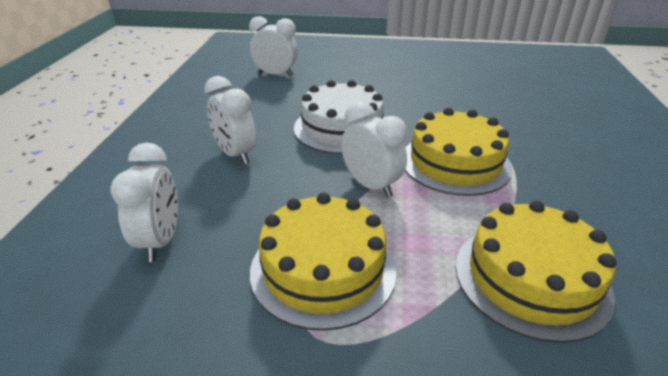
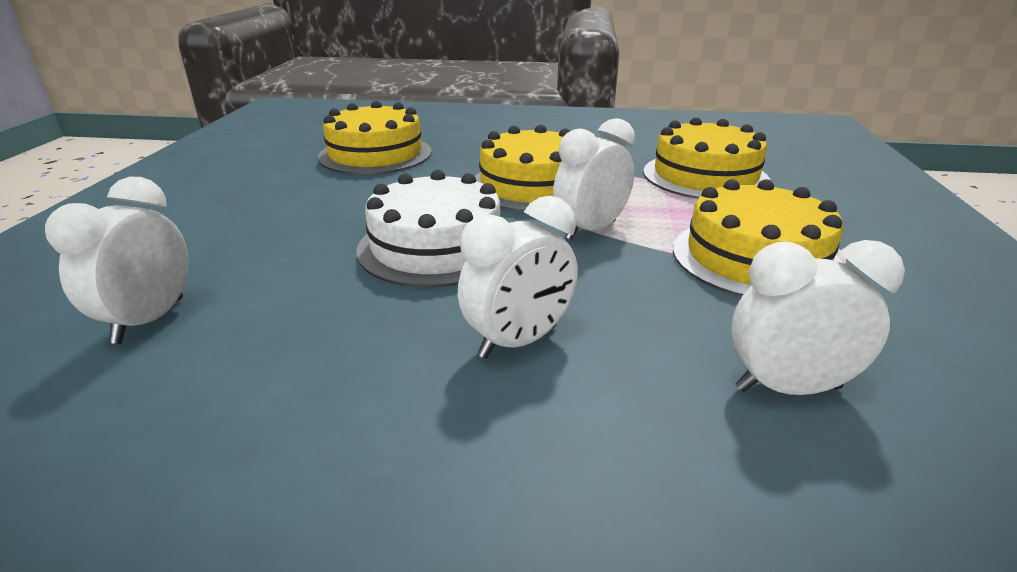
camera: 90 degrees left, 5 degrees down
(494, 98) = (375, 154): none -> yellow cake

